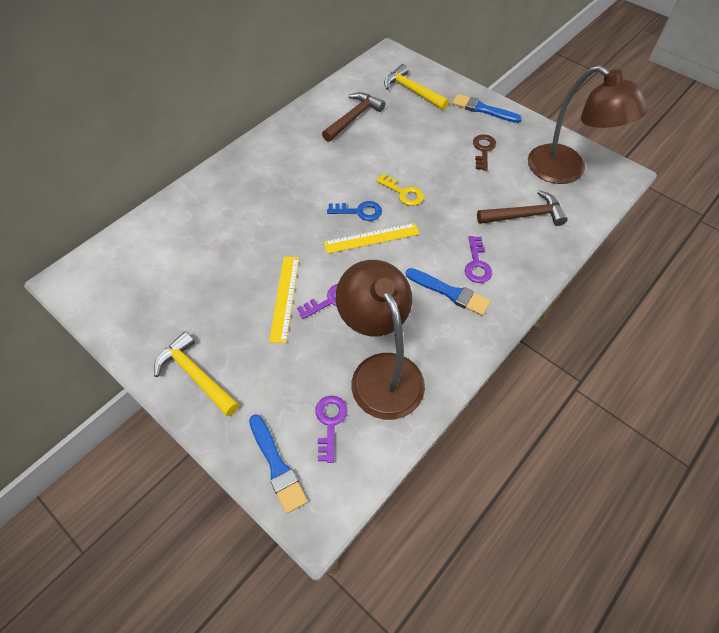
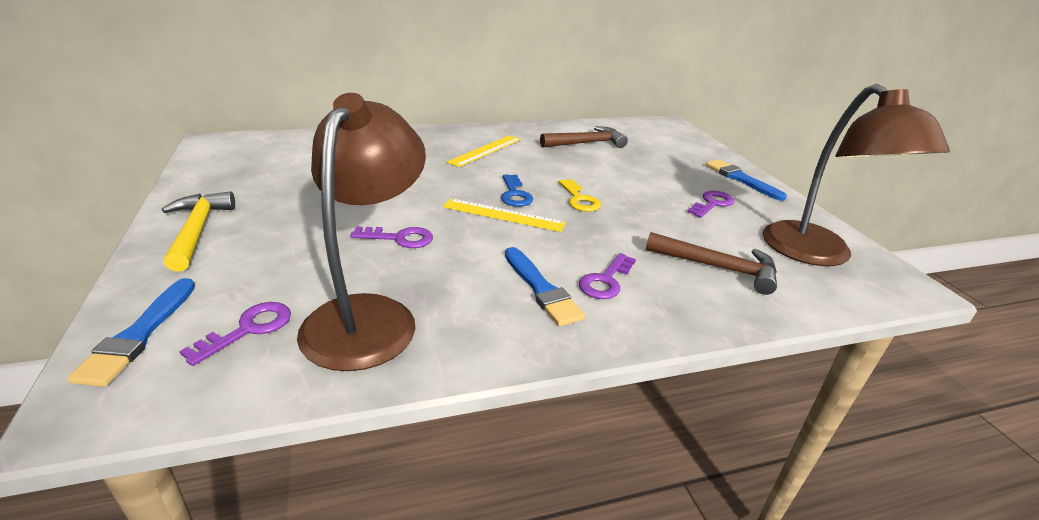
camera: 30 degrees right, 25 degrees down
(284, 298) = (357, 218): yellow ruler -> yellow ruler (485, 150)
(359, 211) = (514, 194): blue key -> blue key turned 45 degrees clockwise
(412, 91) = (669, 147): yellow hammer -> none
(483, 150) = (712, 204): brown key -> purple key

